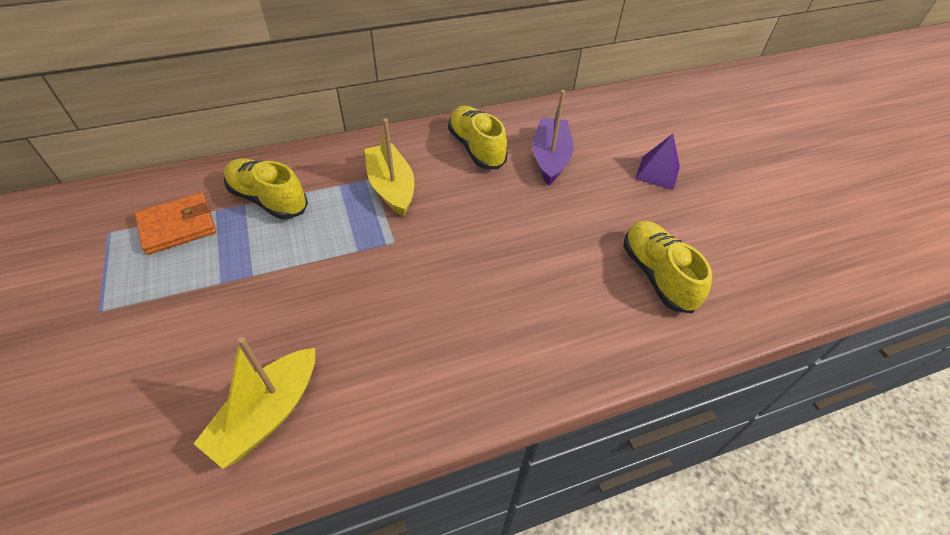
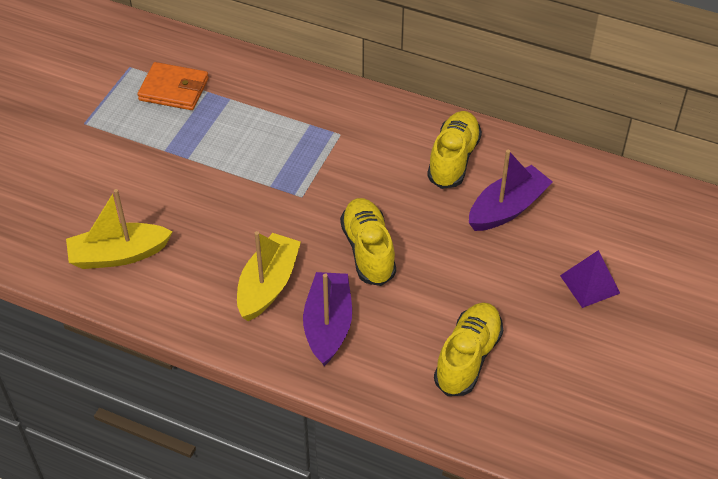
camera: 45 degrees right, 0 degrees up
(268, 199) = (249, 105): yellow shoe -> yellow shoe (368, 250)
(391, 187) = (346, 151): yellow boat -> yellow boat (268, 285)
(535, 329) = (328, 325): none -> purple boat

